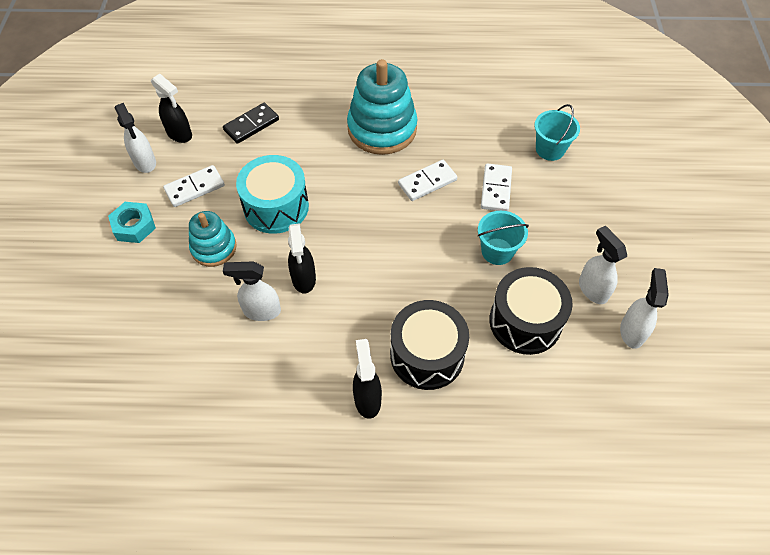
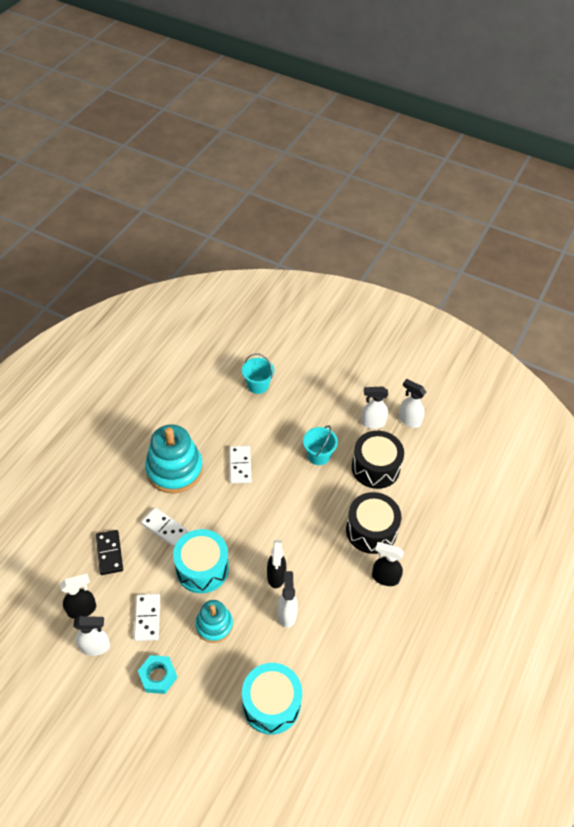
camera: 65 degrees left, 5 degrees down
(142, 343) = (271, 704): none -> turquoise drum
(261, 311) = (287, 614): white spray bottle -> white spray bottle turned 150 degrees clockwise
(304, 279) = (276, 576): black spray bottle -> black spray bottle turned 75 degrees clockwise
(495, 189) = (270, 431): white domino -> white domino (164, 528)

